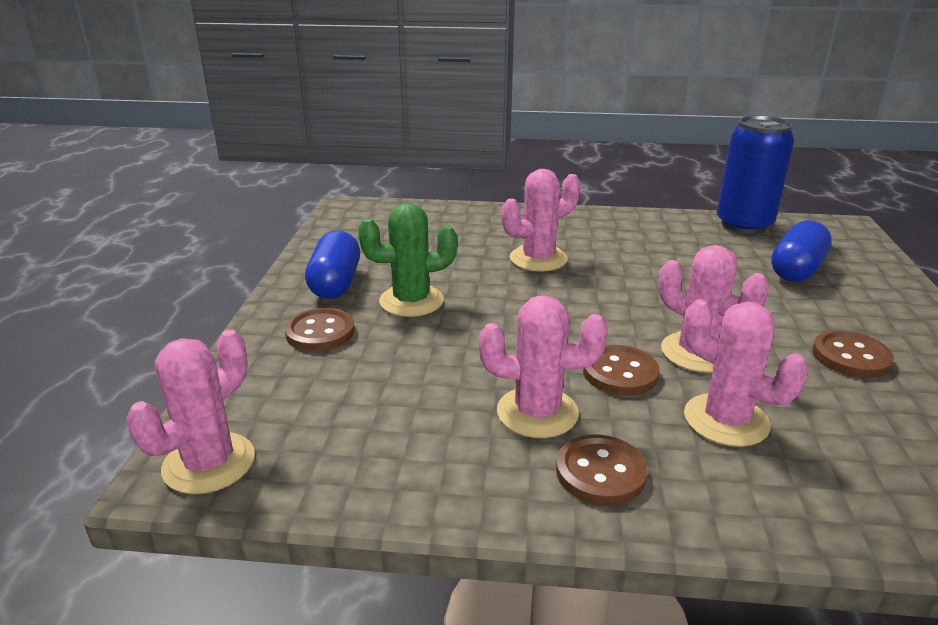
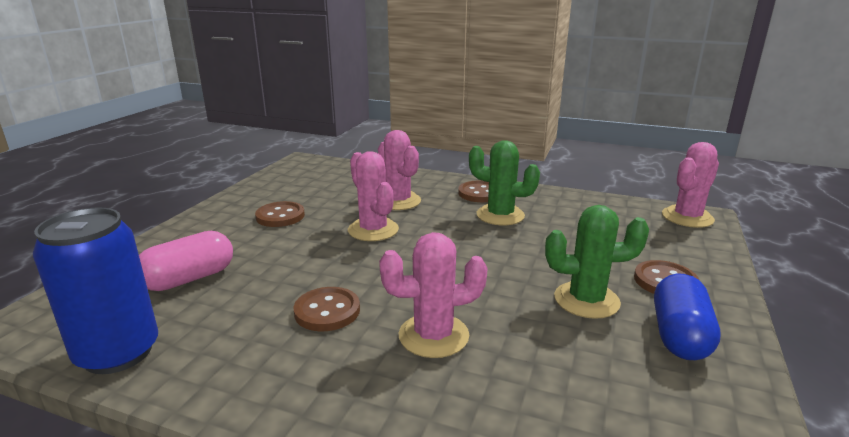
camera: 165 degrees left, 5 degrees down
(537, 412) = (500, 215): pink cactus -> green cactus
(620, 373) = (436, 226): brown button -> brown button (327, 311)
(796, 270) = (189, 279): blue capsule -> pink capsule

